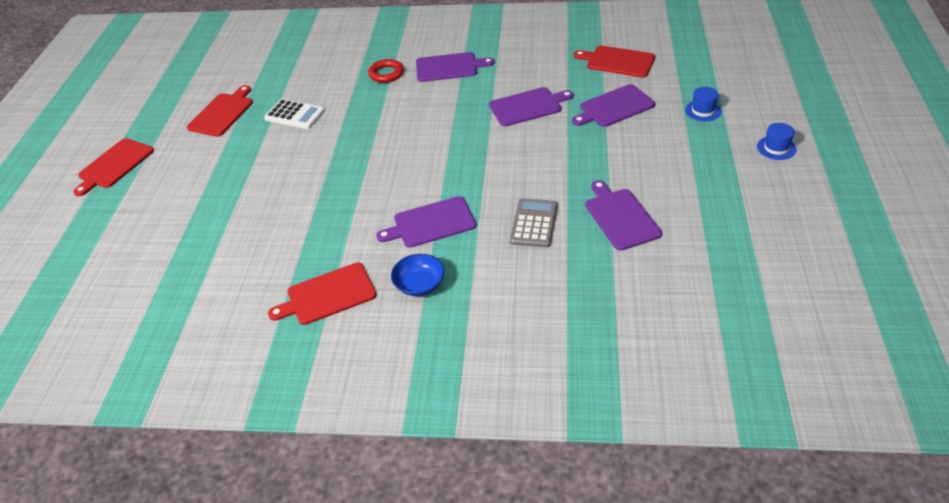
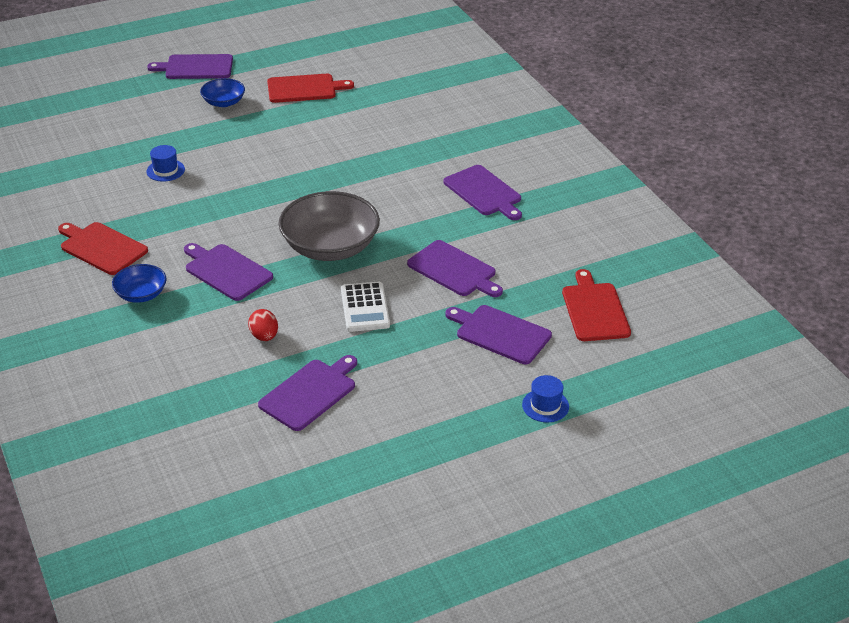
camera: 55 degrees right, 5 degrees down
(114, 165) = (196, 67): red cutting board -> purple cutting board
(188, 162) = (224, 102): none -> blue bowl
(294, 115) = (331, 129): white calculator -> white calculator (365, 307)
(386, 74) = (440, 156): red ring -> none
(448, 157) = (330, 247): none -> grey bowl
(534, 223) = (264, 336): grey calculator -> red egg
(776, 148) = (513, 485): blue hat -> blue hat (165, 170)

